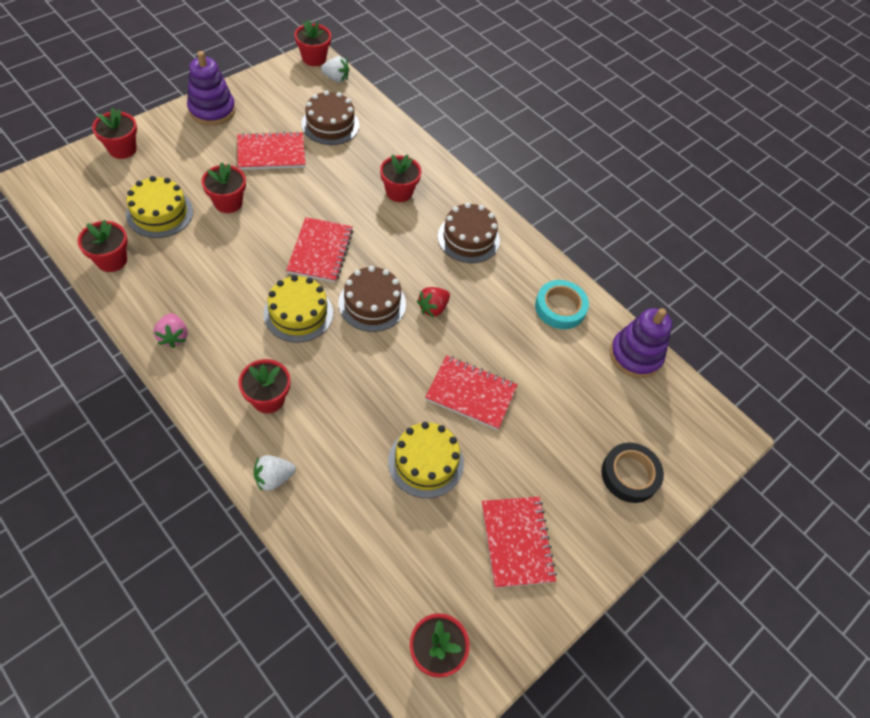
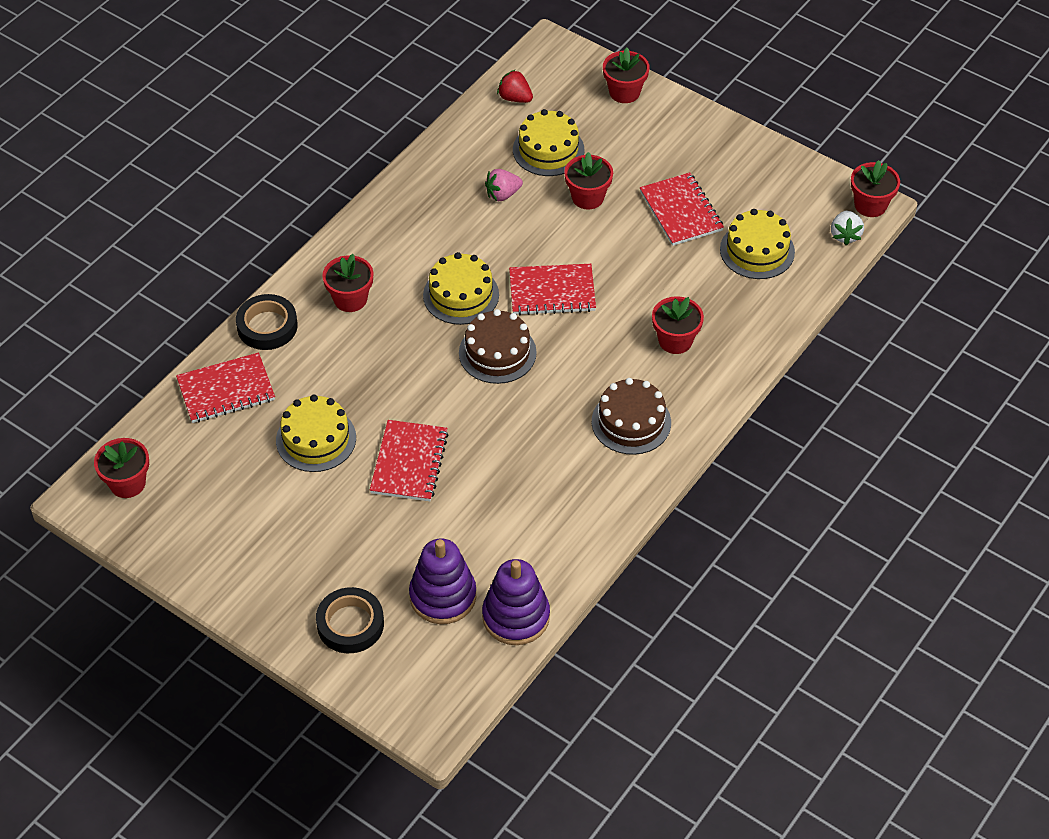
camera: 85 degrees right, 5 degrees down
(111, 260) = (472, 136): red flower pot -> none
(173, 337) = (397, 210): pink strawberry -> pink strawberry (503, 194)
(212, 110) = (723, 142): purple stacking toy -> purple stacking toy (443, 596)
(274, 478) = (267, 326): white strawberry -> black tape
(330, 124) = (757, 250): brown cake -> yellow cake
(433, 308) = (512, 408): red strawberry -> red strawberry (515, 98)
(516, 542) = (247, 530): red notebook -> red notebook (226, 390)
(560, 308) = (559, 530): turquoise tape -> none

